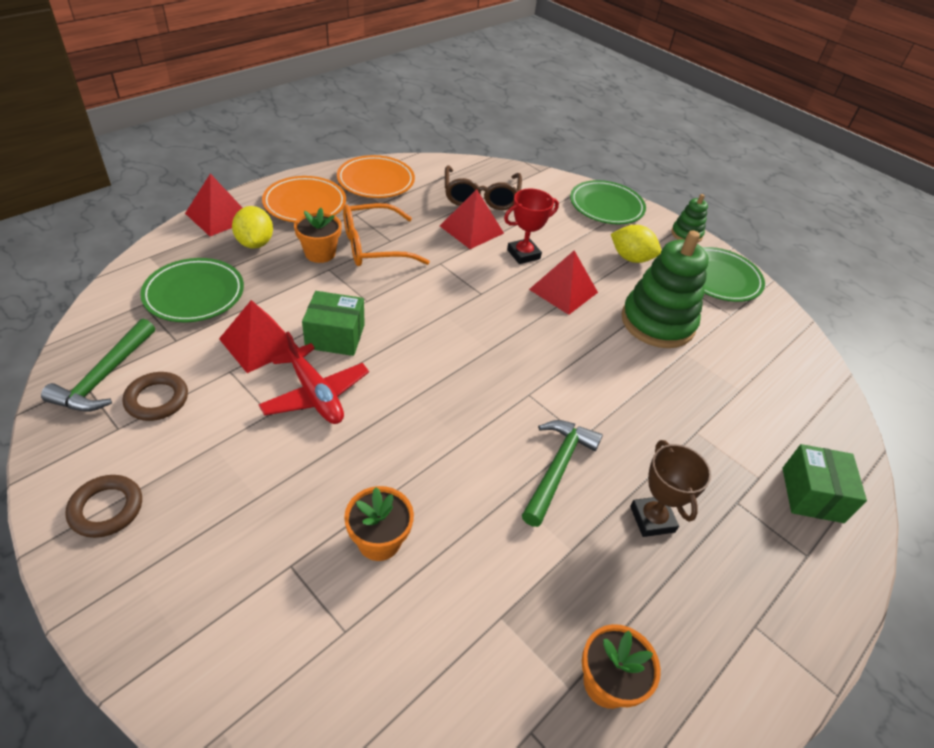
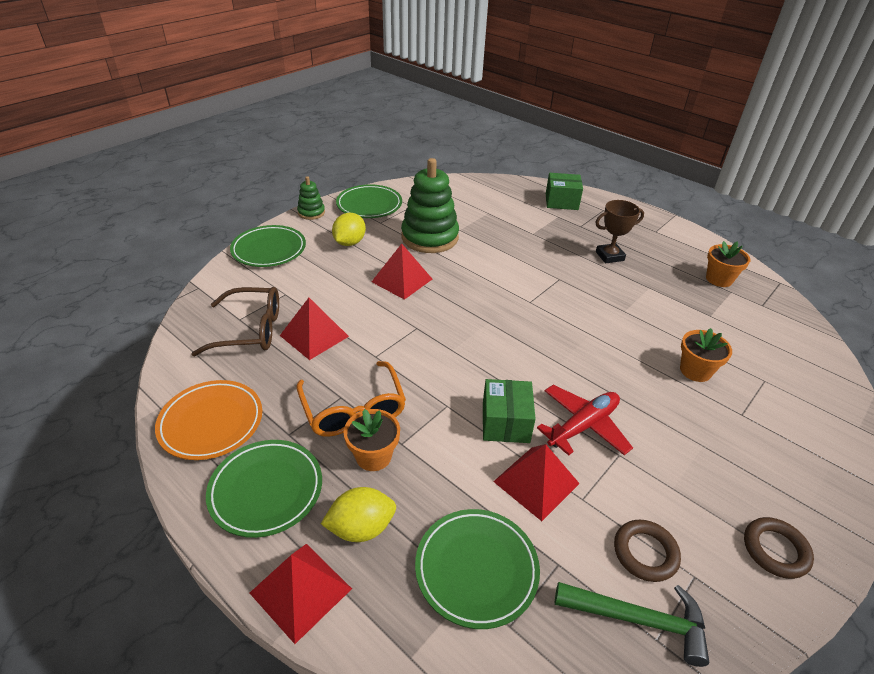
camera: 90 degrees left, 5 degrees down
(305, 204) = (266, 490): orange plate -> green plate
(523, 254) = (352, 301): red trophy -> none
(557, 468) = (591, 290): green hammer -> none

